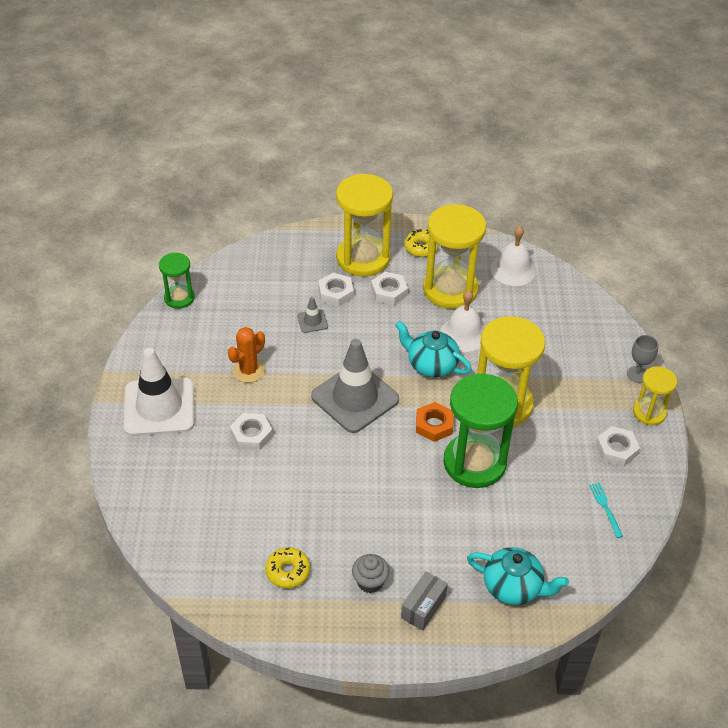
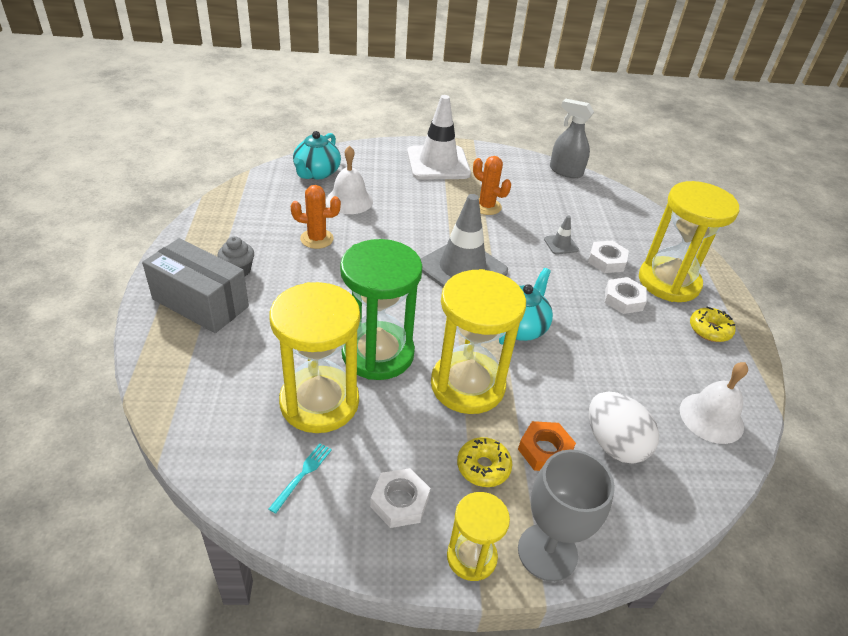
camera: 85 degrees right, 5 degrees down
(179, 298) = (565, 171): green hourglass -> grey spray bottle
(251, 435) = (411, 207): white nut -> none
(288, 571) = (260, 224): yellow donut -> yellow donut (483, 467)
(312, 517) = (317, 239): none -> orange cactus
(423, 607) = (200, 303): grey box -> grey box, size x1.86
(434, 425) = (430, 324): orange nut -> orange nut (545, 450)
(450, 289) = (647, 351): yellow hourglass -> yellow hourglass (319, 402)
(463, 334) = (575, 358): white bell -> white bell (349, 200)
(513, 587) = (206, 372): turquoise teapot -> turquoise teapot (316, 173)
(546, 326) = (614, 444): none -> white egg
(605, 508) = (302, 475): turquoise fork -> turquoise fork turned 45 degrees counterclockwise
(637, 374) = (547, 552): grey goblet -> grey goblet, size x1.81

